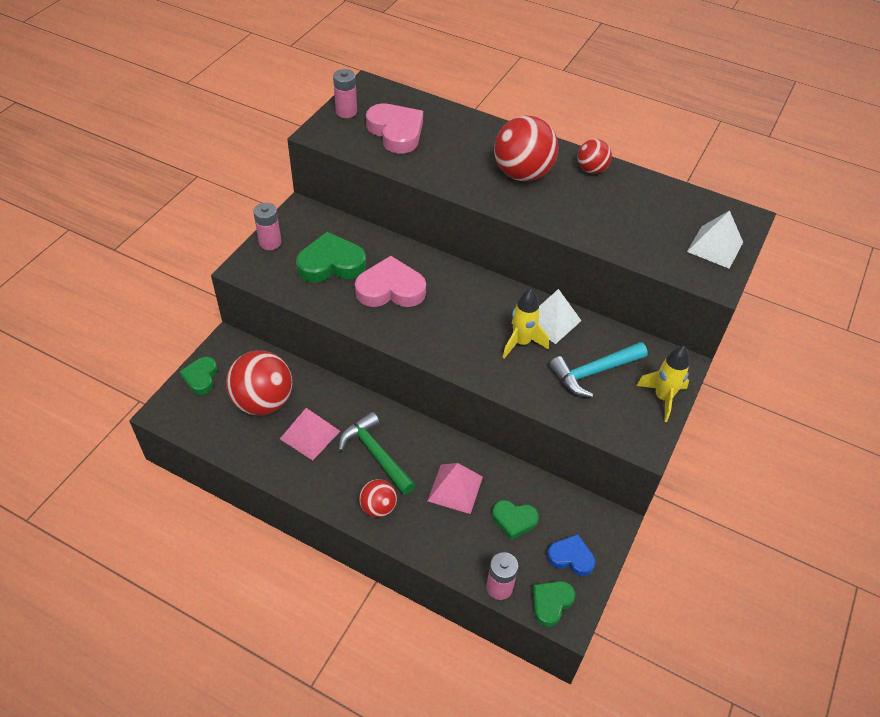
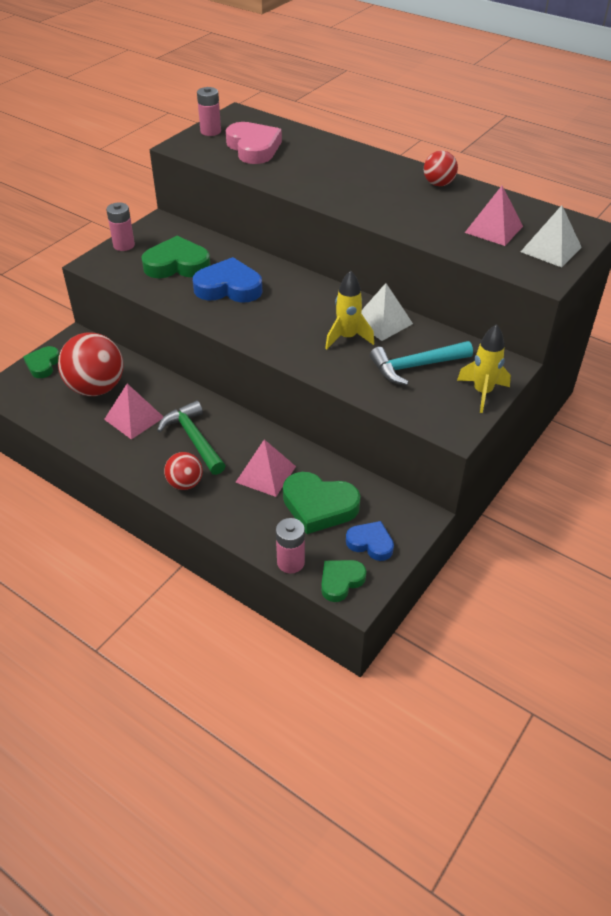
camera: 10 degrees right, 5 degrees down
(390, 289) = (229, 287): pink heart -> blue heart
(514, 520) = (319, 506): green heart -> green heart, size x1.67
(522, 174) = (368, 184): red ball -> none
(656, 225) = (494, 229): none -> pink pyramid

